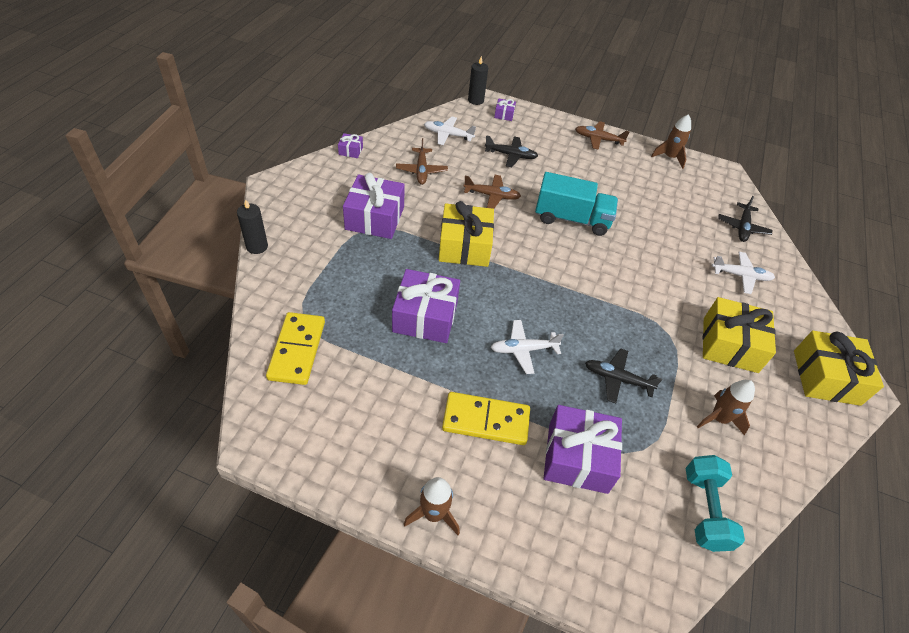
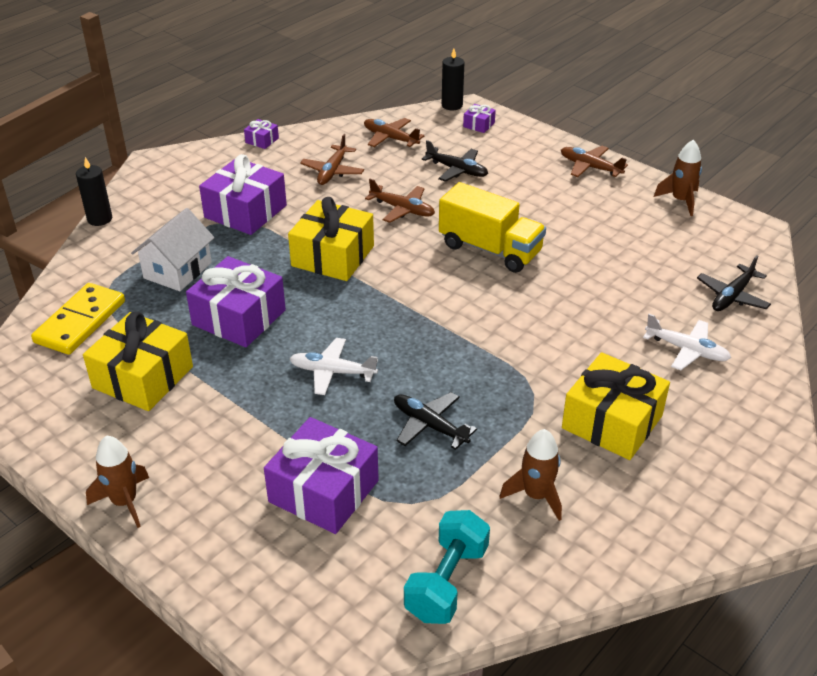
camera: 25 degrees right, 10 degrees down
(351, 283) = (177, 270): none -> white house
(448, 135) = (390, 138): white plane -> brown plane
(486, 420) = (241, 430): yellow domino -> none
(571, 219) = (490, 249): turquoise truck -> yellow truck
(826, 377) = (729, 487): yellow gift -> yellow gift (143, 377)

